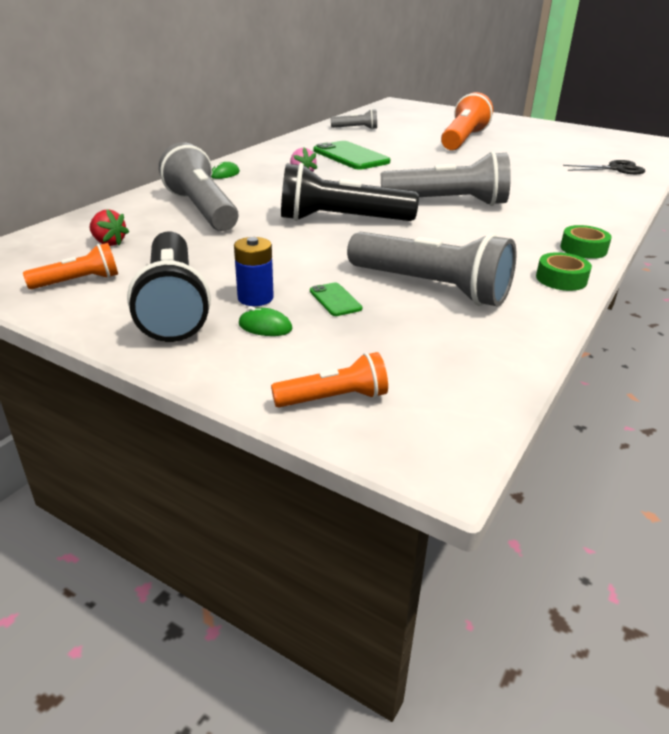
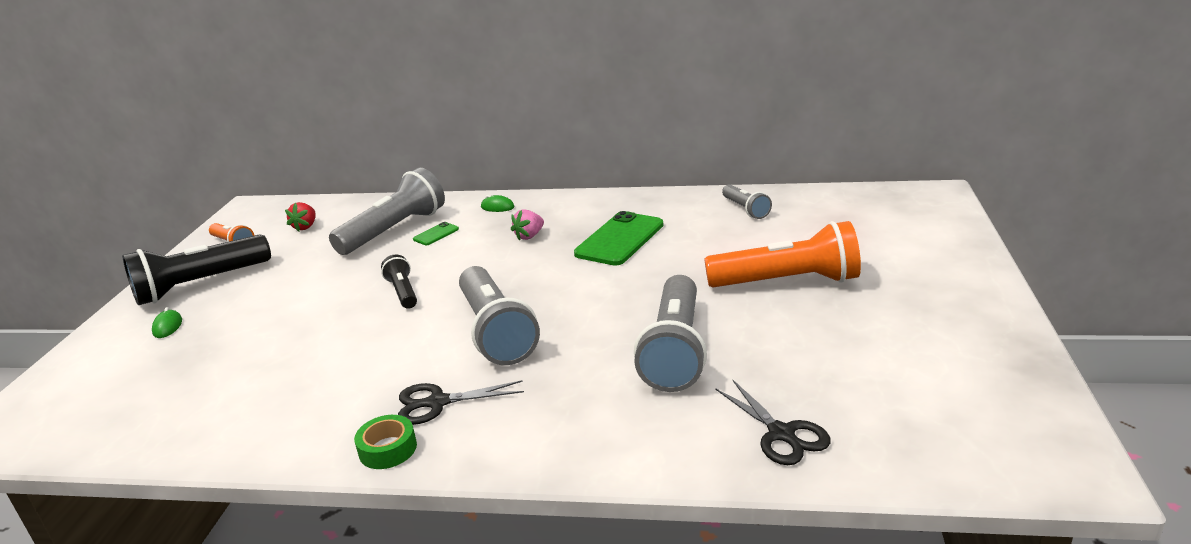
camera: 70 degrees right, 5 degrees down
(255, 298) = (216, 308): blue battery -> none
(334, 399) = (61, 382): orange flashlight -> none
(335, 300) = (218, 339): green phone -> green phone (436, 234)
(341, 220) = (403, 292): black flashlight -> black flashlight, size x0.51
(431, 287) = (252, 376): grey flashlight -> grey flashlight (675, 350)
(532, 229) = (437, 403): none -> black scissors
(561, 279) = (291, 446): green tape -> none

